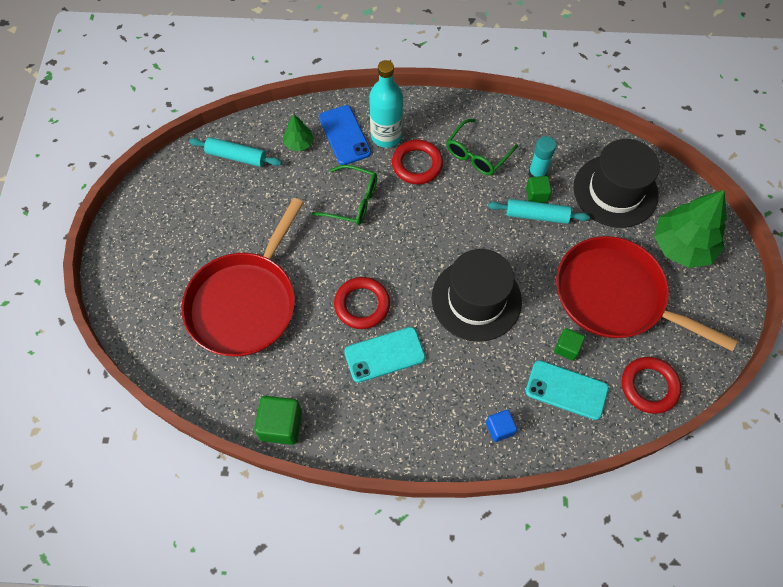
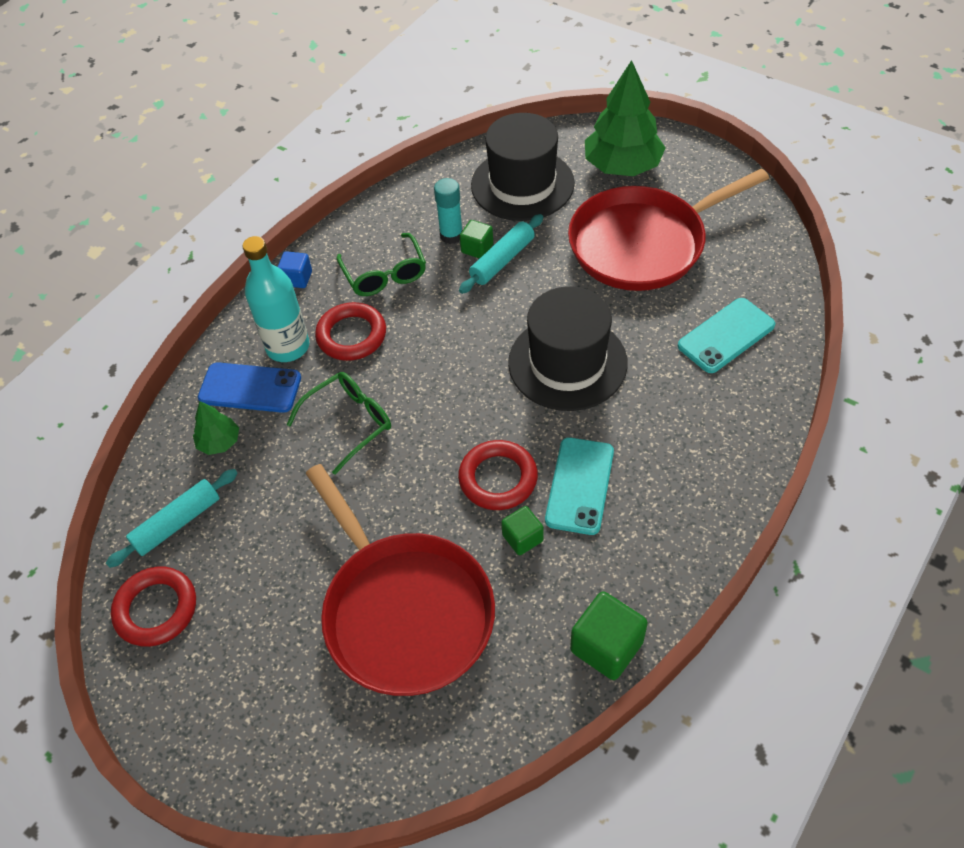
camera: 55 degrees left, 10 degrees down
(499, 428) = (738, 416): blue cube -> blue cube (297, 278)
(567, 348) = (677, 312): green cube -> green cube (522, 538)
(649, 386) = (761, 267): red ring -> red ring (156, 609)

